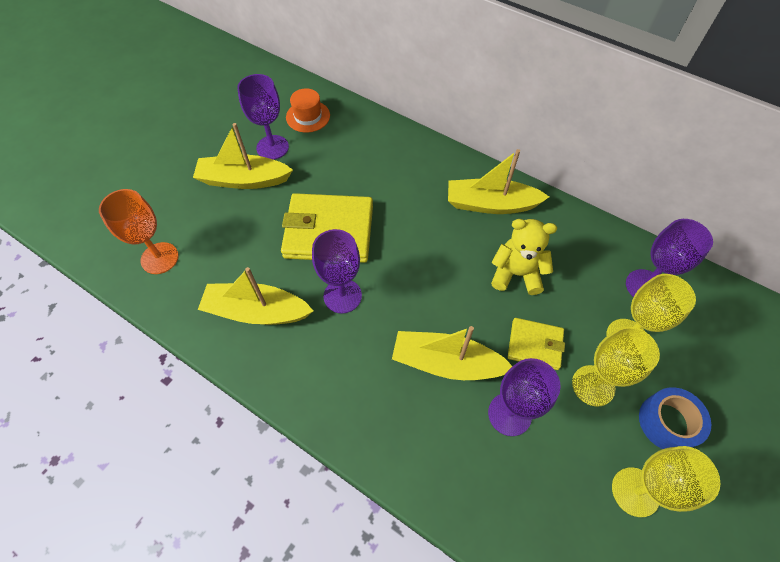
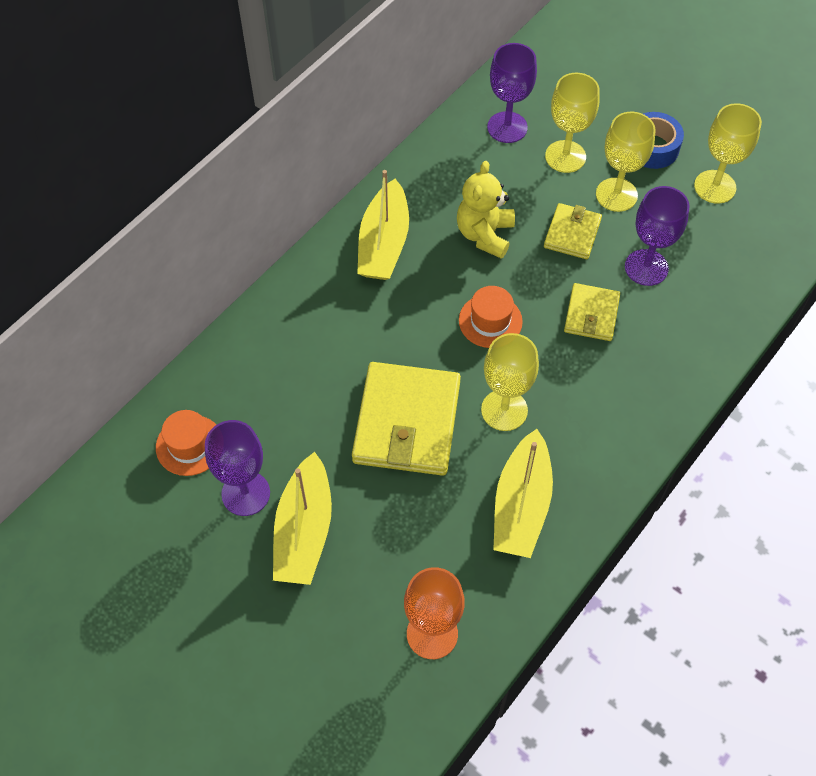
camera: 85 degrees left, 0 degrees up
(342, 296) = (504, 410): purple goblet -> yellow goblet
(427, 282) = (490, 321): none -> orange hat
(446, 363) = (591, 314): yellow boat -> yellow wallet

